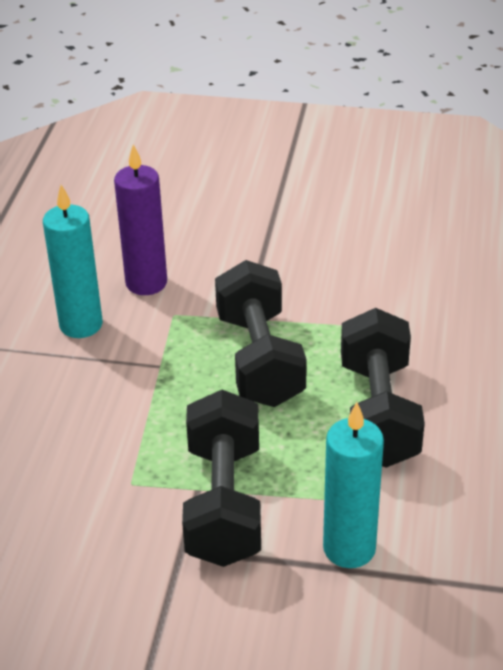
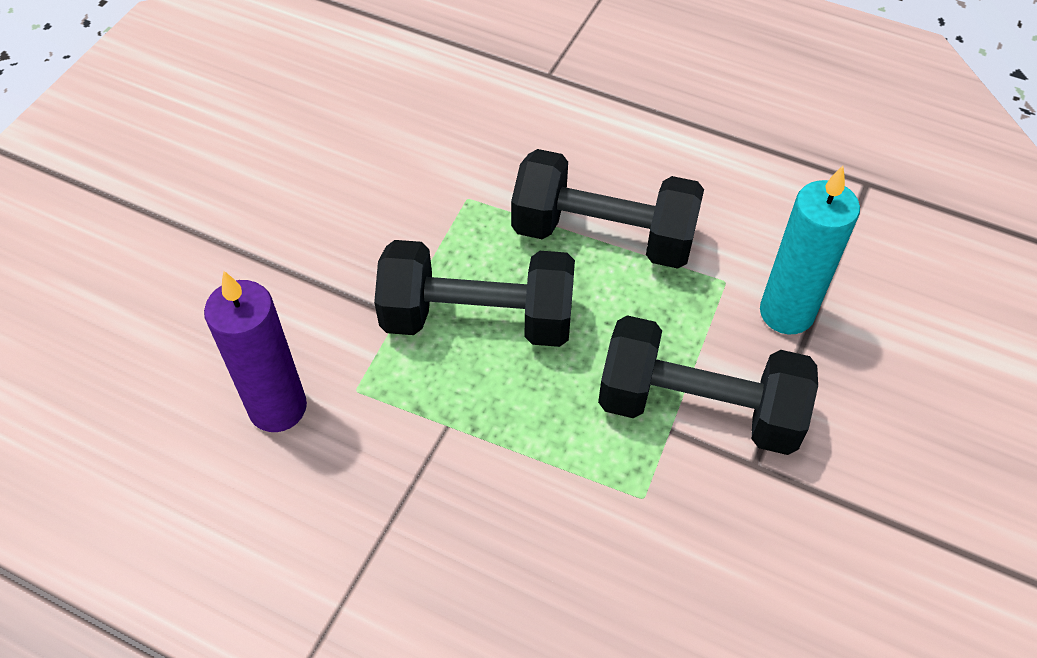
camera: 75 degrees left, 15 degrees up
(81, 325) = (328, 503): turquoise candle -> none

